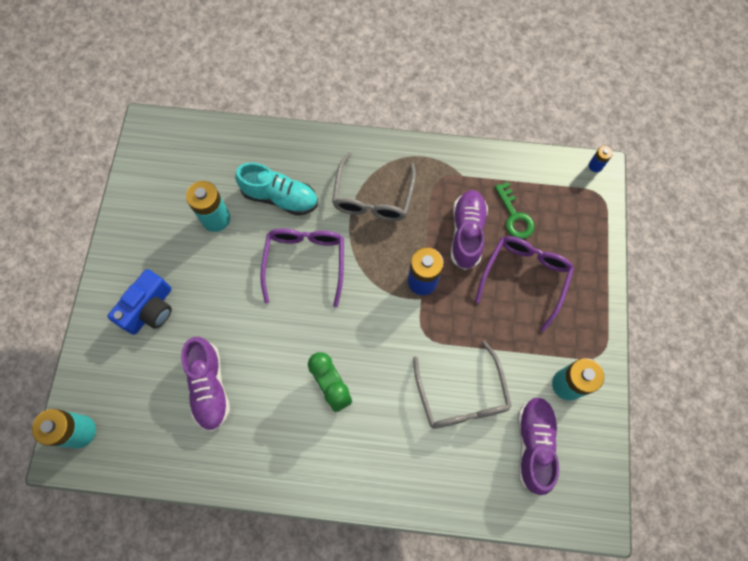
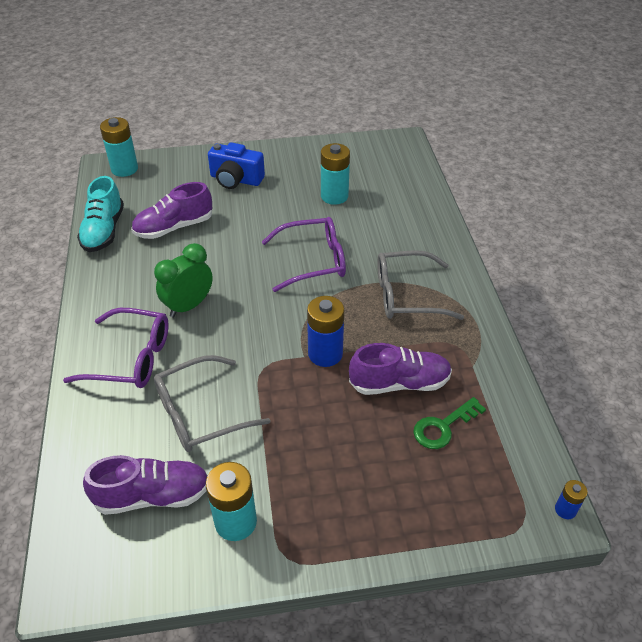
camera: 75 degrees right, 25 degrees down
(280, 197) = (374, 230): turquoise shoe -> turquoise shoe (104, 231)
(524, 277) = (365, 451): purple glasses -> purple glasses (131, 358)

